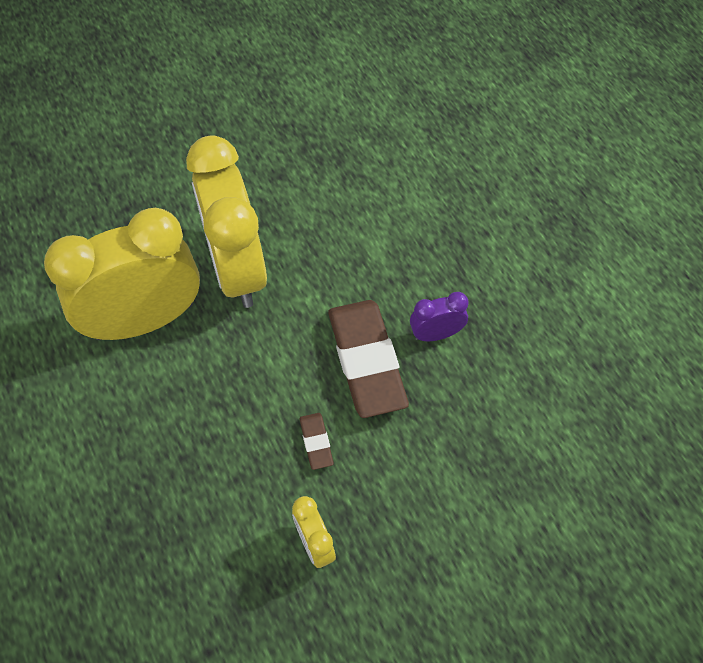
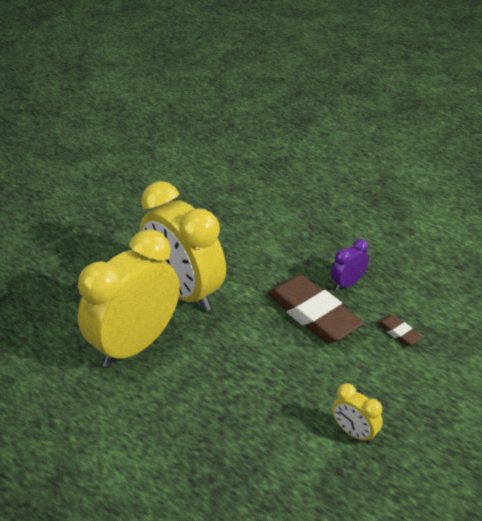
camera: 25 degrees left, 20 degrees down
(316, 442) = (312, 372): brown eraser -> brown eraser (399, 332)

